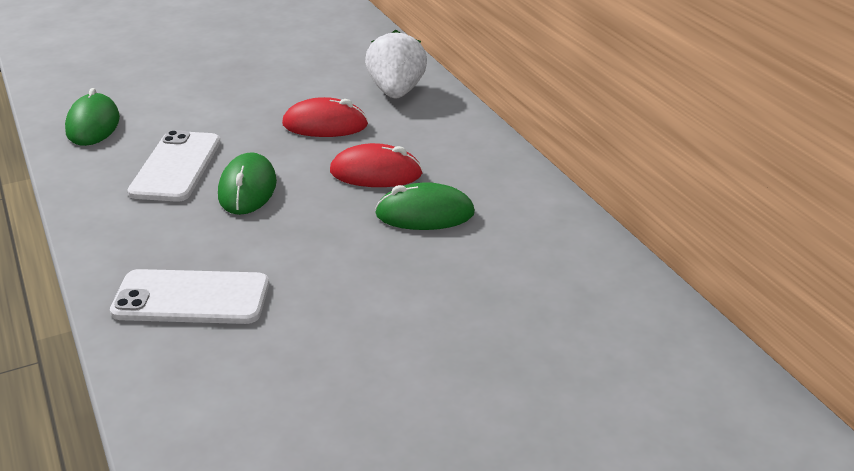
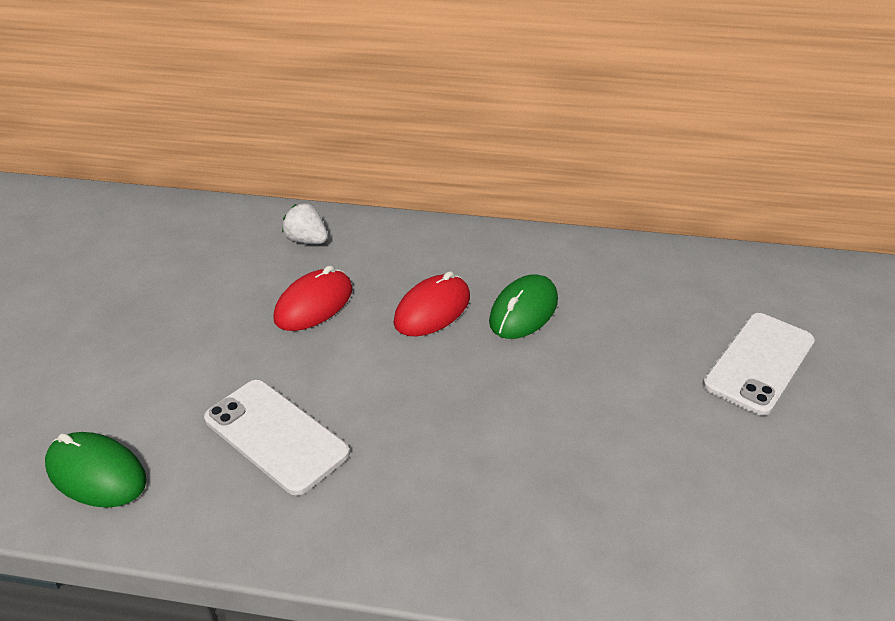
camera: 55 degrees left, 5 degrees up
(191, 298) = (534, 511): white phone -> white phone (759, 363)
(247, 189) = (376, 399): green mouse -> none
(396, 92) = (307, 241): white strawberry -> white strawberry, size x0.62

